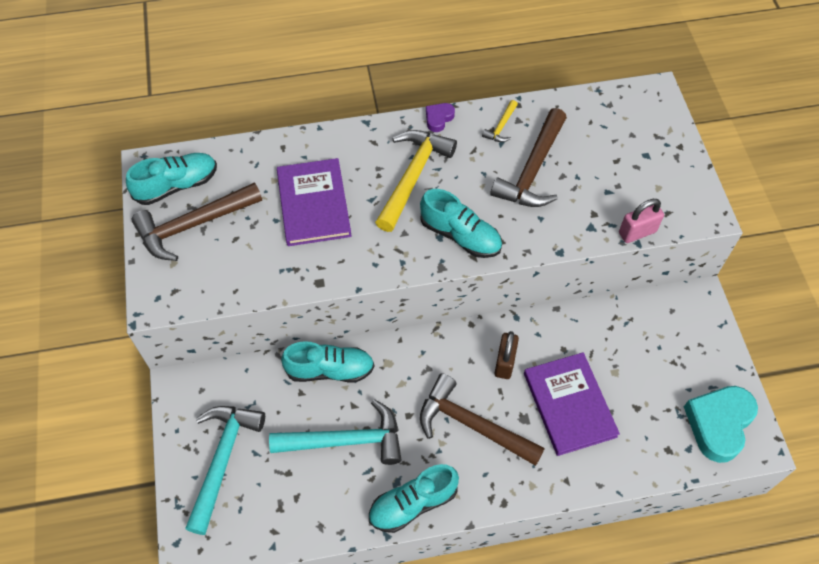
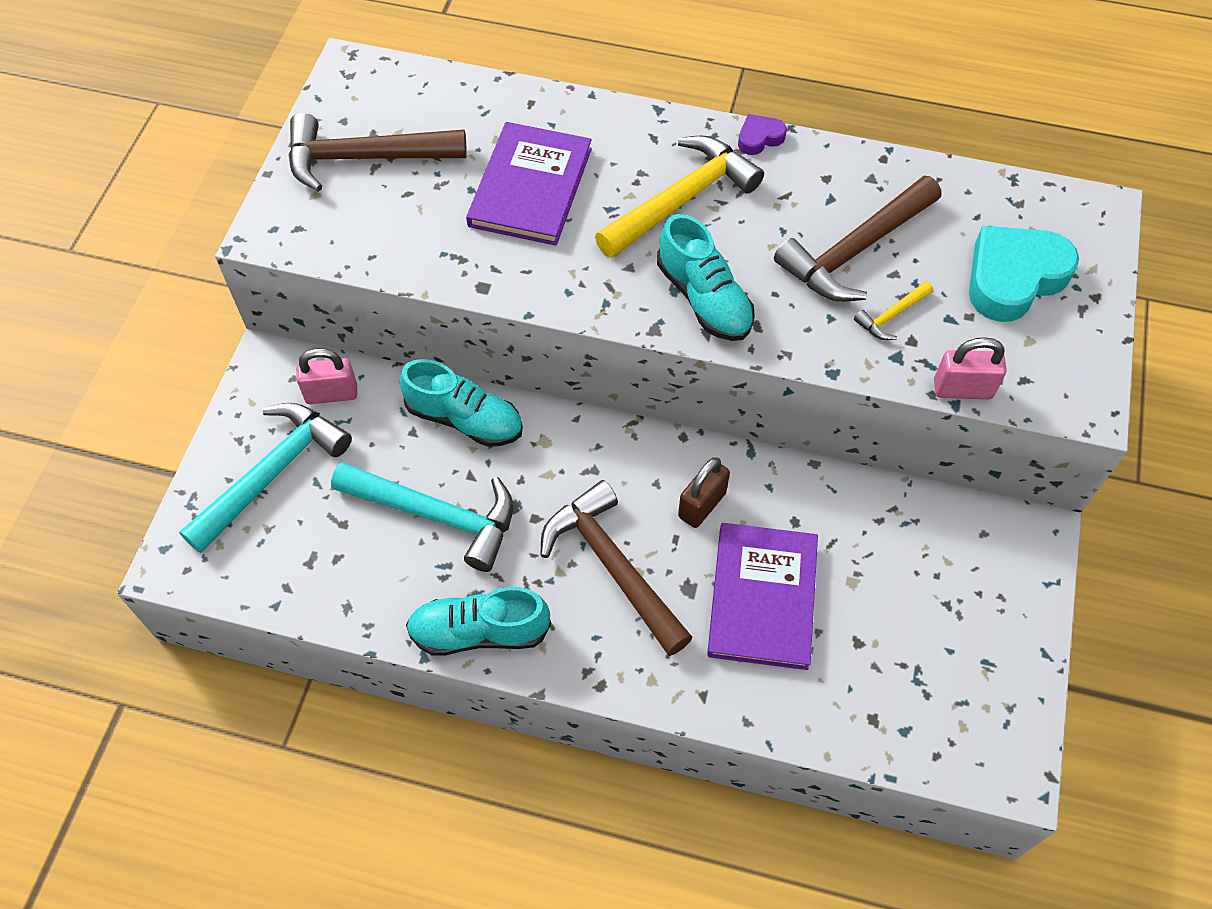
camera: 25 degrees right, 0 degrees up
(177, 185) = (372, 103): turquoise shoe -> none
(233, 389) = (331, 393): none -> pink padlock
(501, 127) = (842, 178): yellow hammer -> yellow hammer (891, 316)
(719, 424) = (969, 717): turquoise heart -> turquoise heart (1013, 278)

